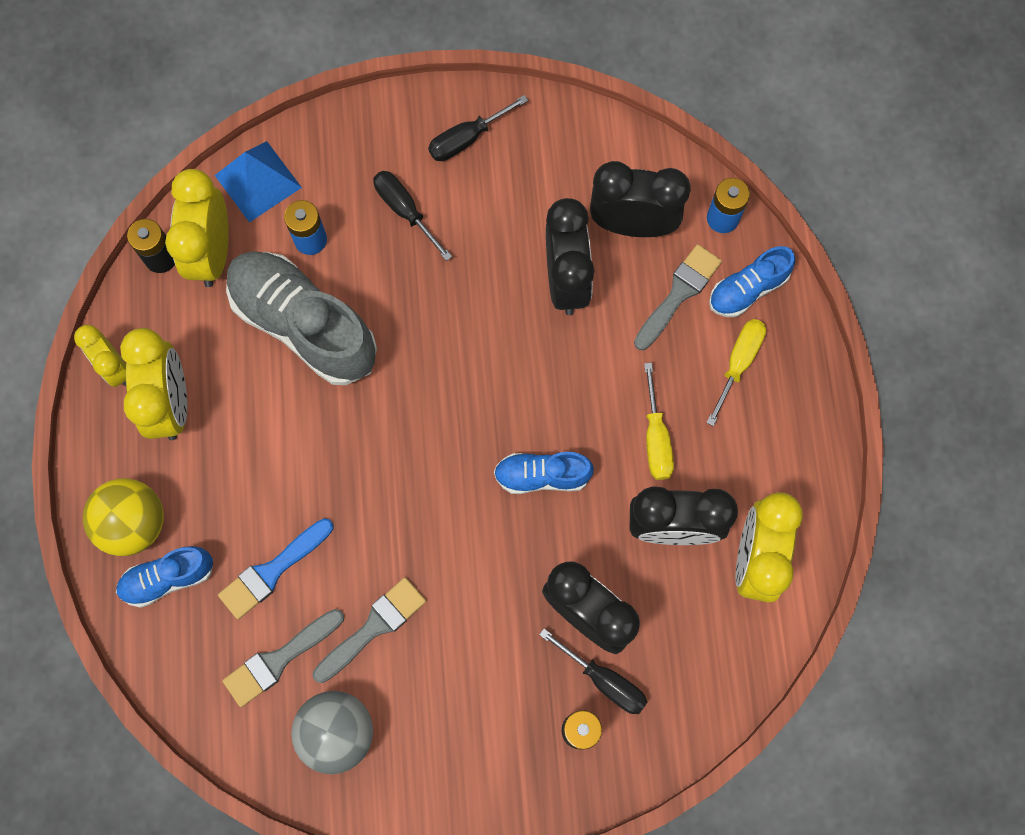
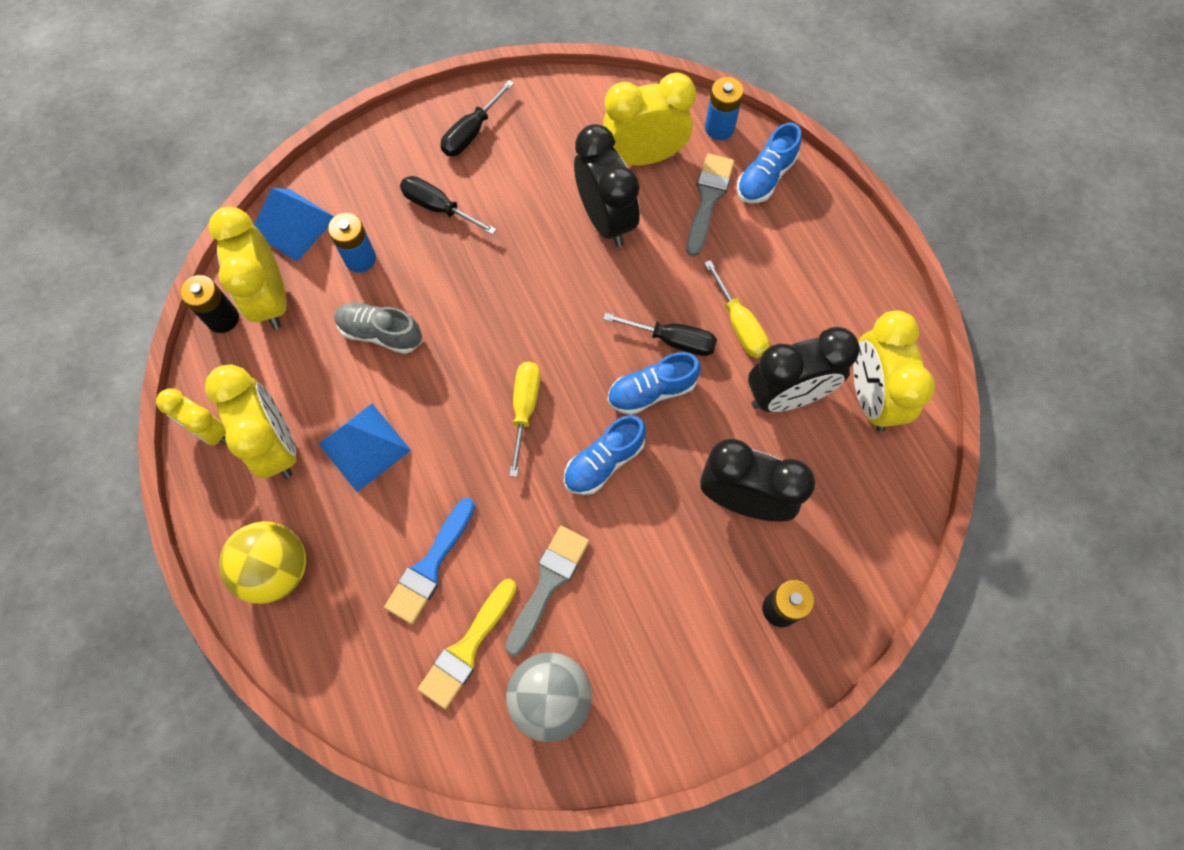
camera: 20 degrees left, 5 degrees down
(168, 578) = (329, 610): blue shoe -> blue shoe (604, 462)
(251, 434) = (364, 447): none -> blue pyramid
(279, 659) = (467, 647): grey brush -> yellow brush
(304, 325) = (381, 333): grey shoe -> grey shoe, size x0.52
(604, 680) = (783, 554): black screwdriver -> black screwdriver (672, 340)
(632, 224) = (644, 156): black clock -> yellow clock
(738, 363) = (784, 239): yellow screwdriver -> yellow screwdriver (525, 409)

